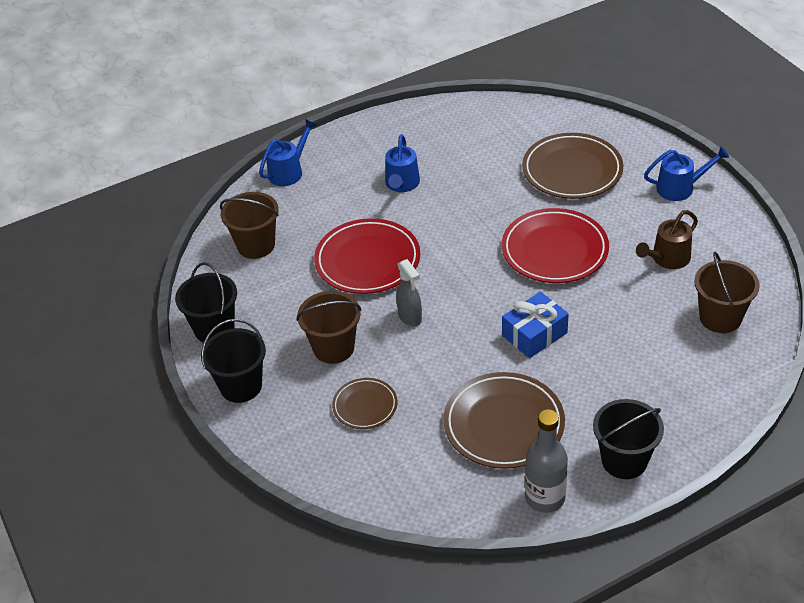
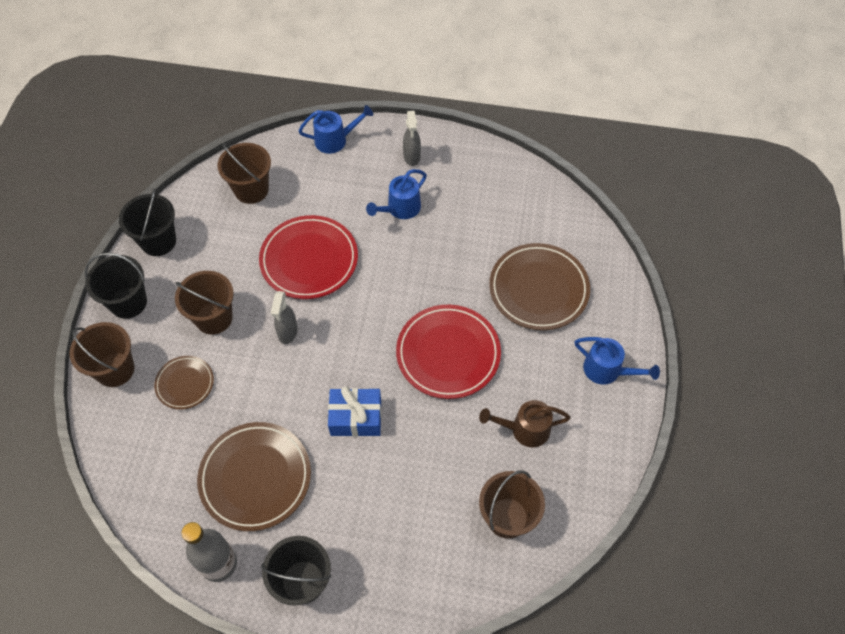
camera: 35 degrees right, 15 degrees up
(289, 438) = (115, 369): none -> brown bucket
(369, 146) = (412, 157): none -> grey spray bottle

